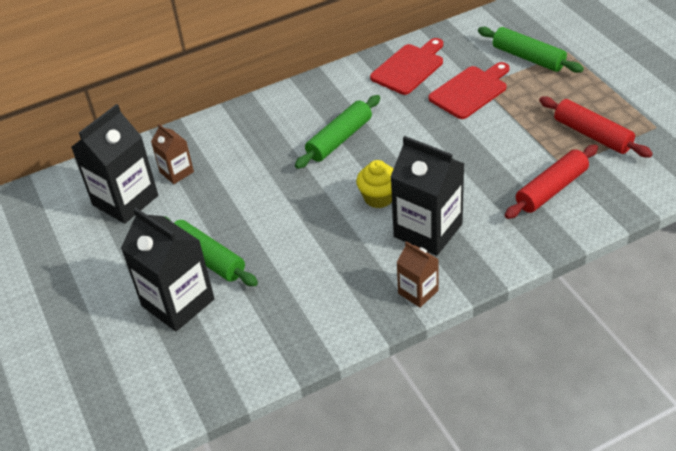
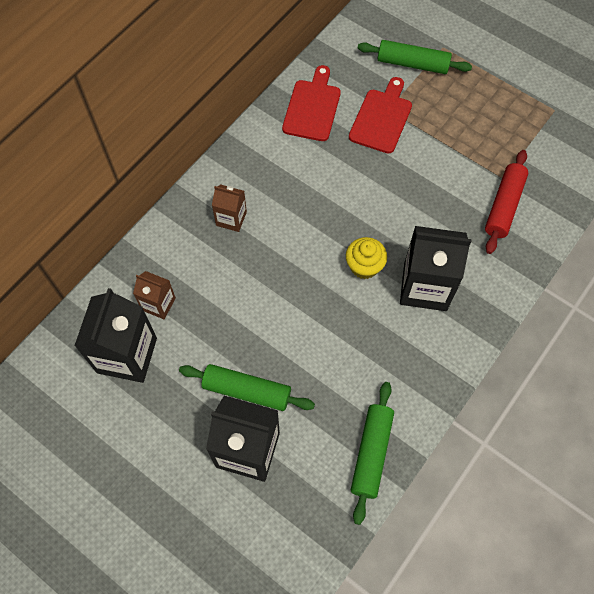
camera: 30 degrees left, 20 degrees up
(339, 139) = (293, 212): green rolling pin -> green rolling pin (371, 453)
(418, 292) = (450, 354): brown carton -> brown carton (231, 218)
(592, 134) = (508, 135): red rolling pin -> none

